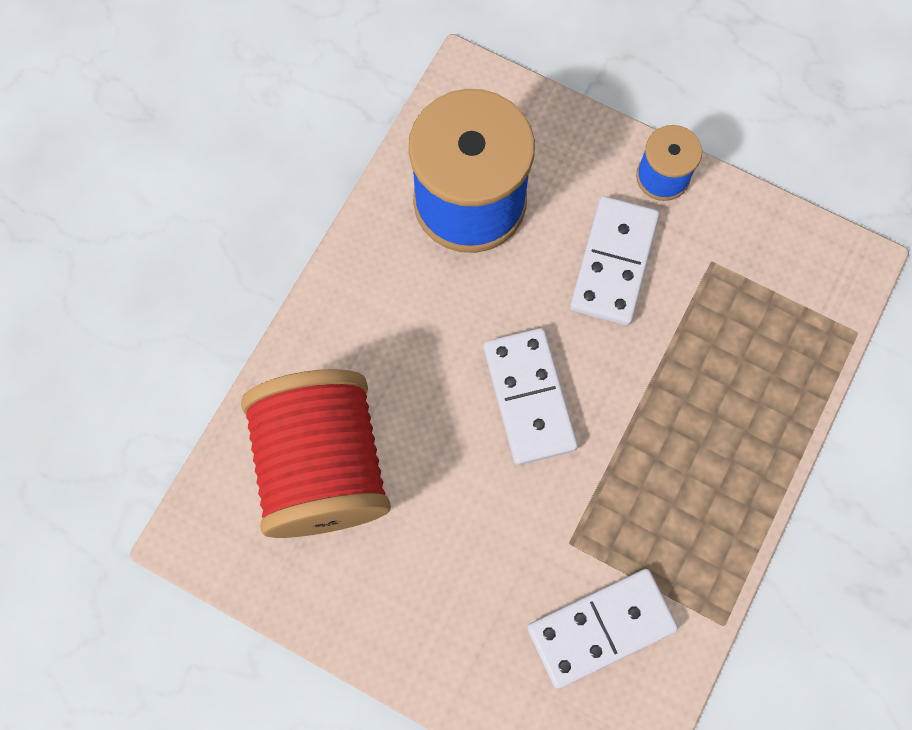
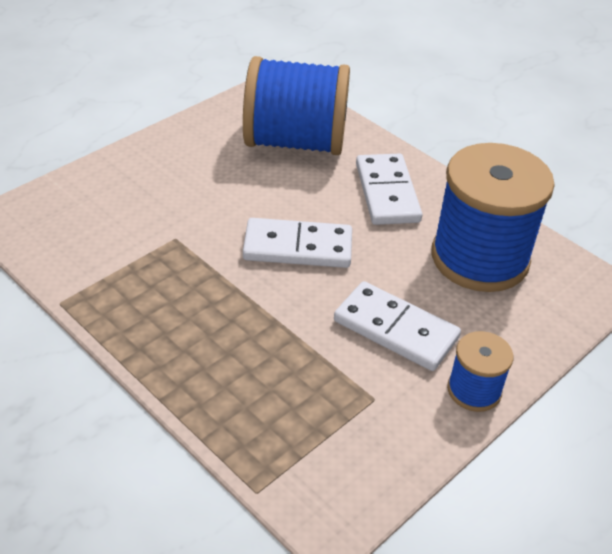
camera: 105 degrees right, 30 degrees down
(323, 466) = (295, 142): red spool -> blue spool
(601, 627) = (105, 237): white domino -> white domino (387, 193)

